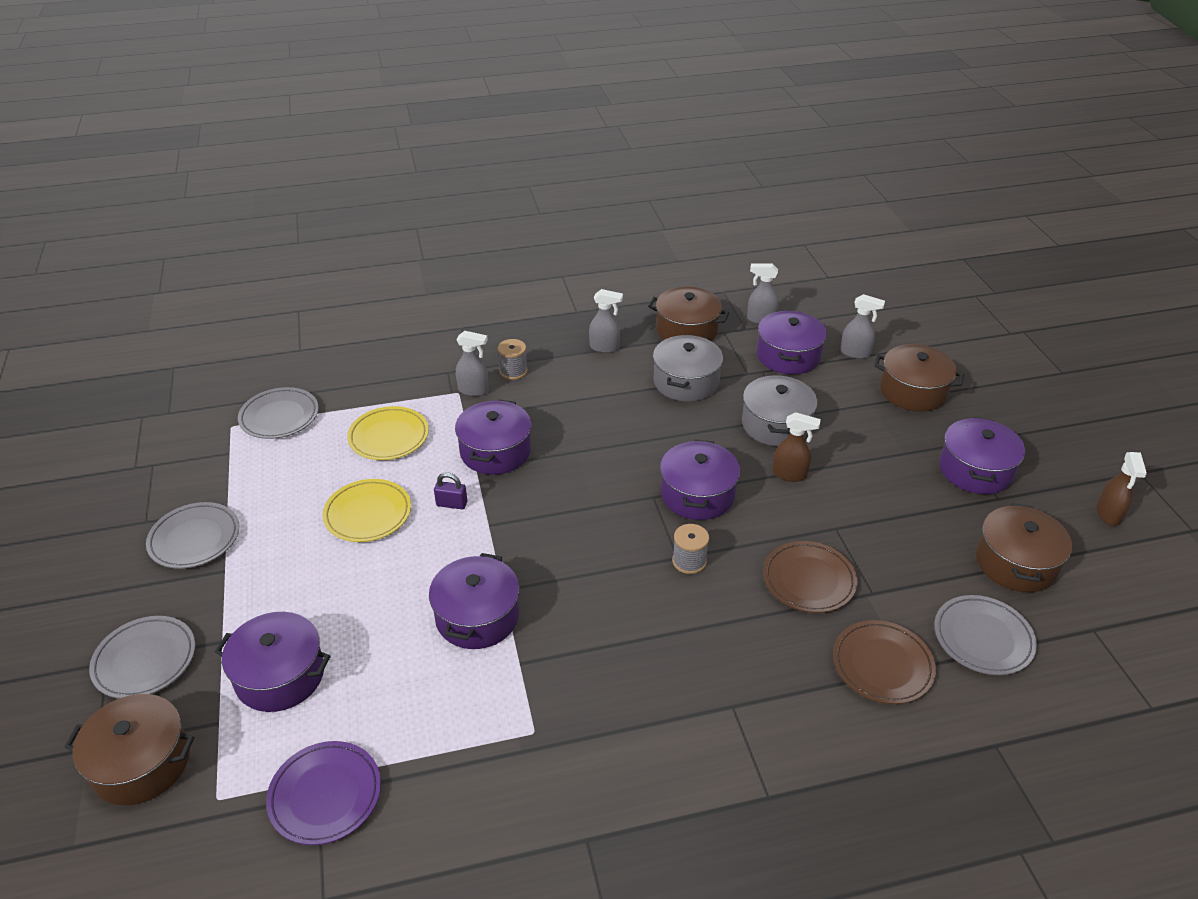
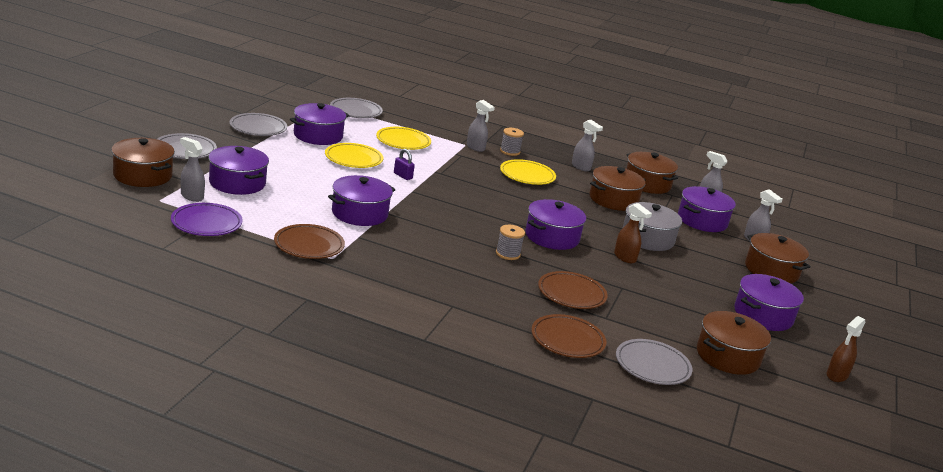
camera: 30 degrees right, 15 degrees down
(251, 753) = (191, 196): none -> grey spray bottle
(485, 730) = (309, 245): none -> brown plate
(495, 451) = (455, 171): purple pot -> purple pot (318, 136)
(571, 402) = (527, 175): none -> yellow plate
(686, 382) = (613, 200): grey pot -> brown pot

